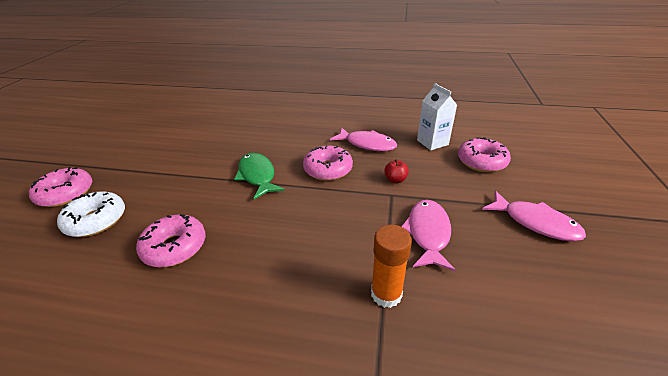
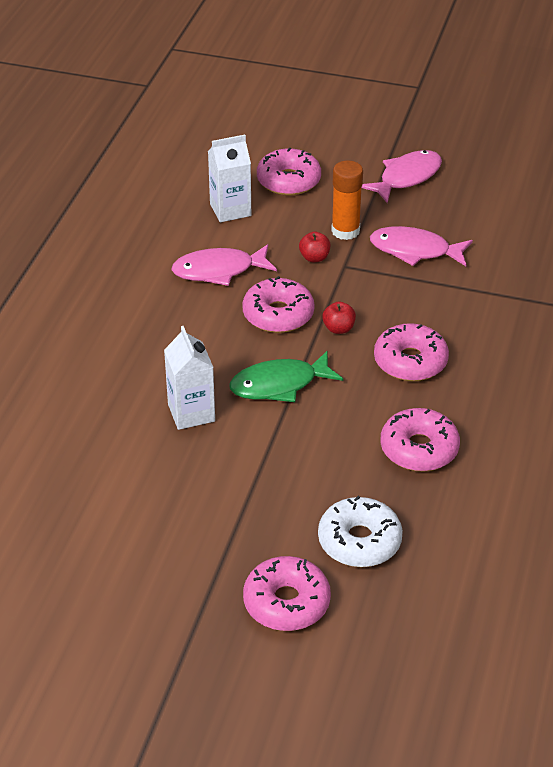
camera: 85 degrees left, 5 degrees up
(237, 148) = (191, 413): none -> white carton
(278, 237) = (410, 361): none -> pink donut
(316, 196) = (338, 329): none -> red apple
(367, 144) = (218, 271): pink fish -> pink fish turned 135 degrees counterclockwise
(386, 294) = (492, 291): orange glue stick -> orange glue stick (345, 231)

